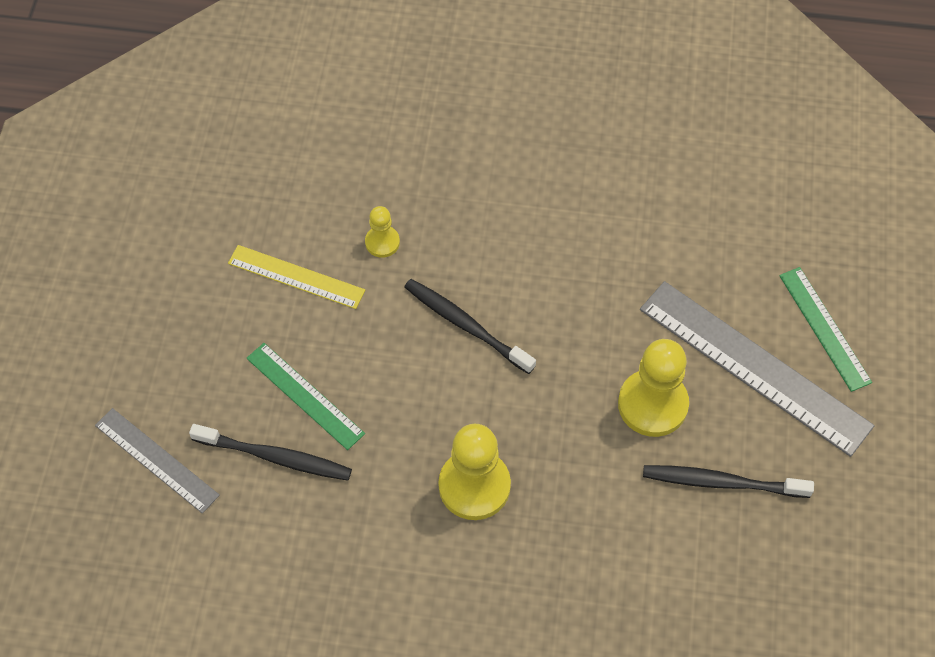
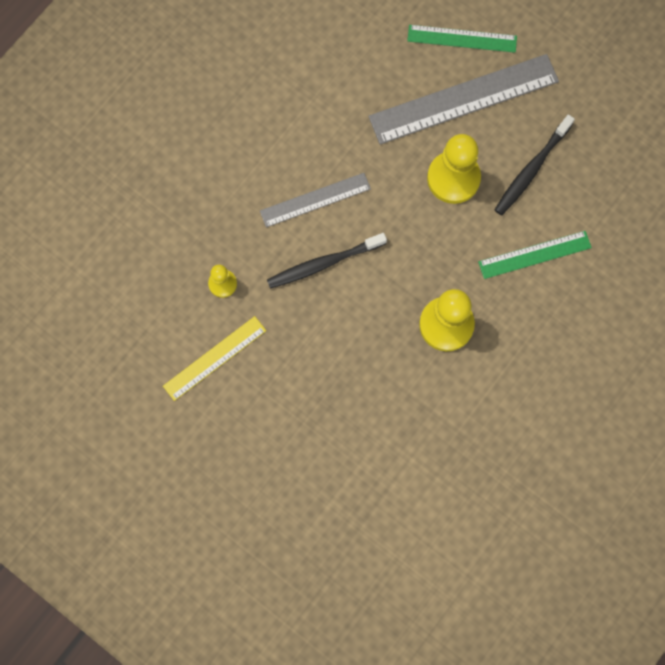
camera: 60 degrees left, 15 degrees up
(156, 460) = (305, 527): grey ruler -> grey ruler (315, 200)
(276, 457) = (350, 444): black toothbrush -> none
(305, 395) = (314, 400): green ruler -> green ruler (534, 254)

